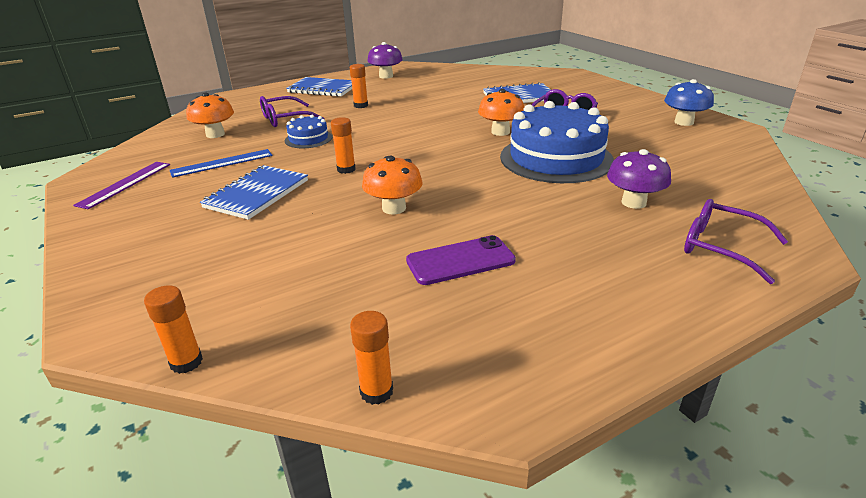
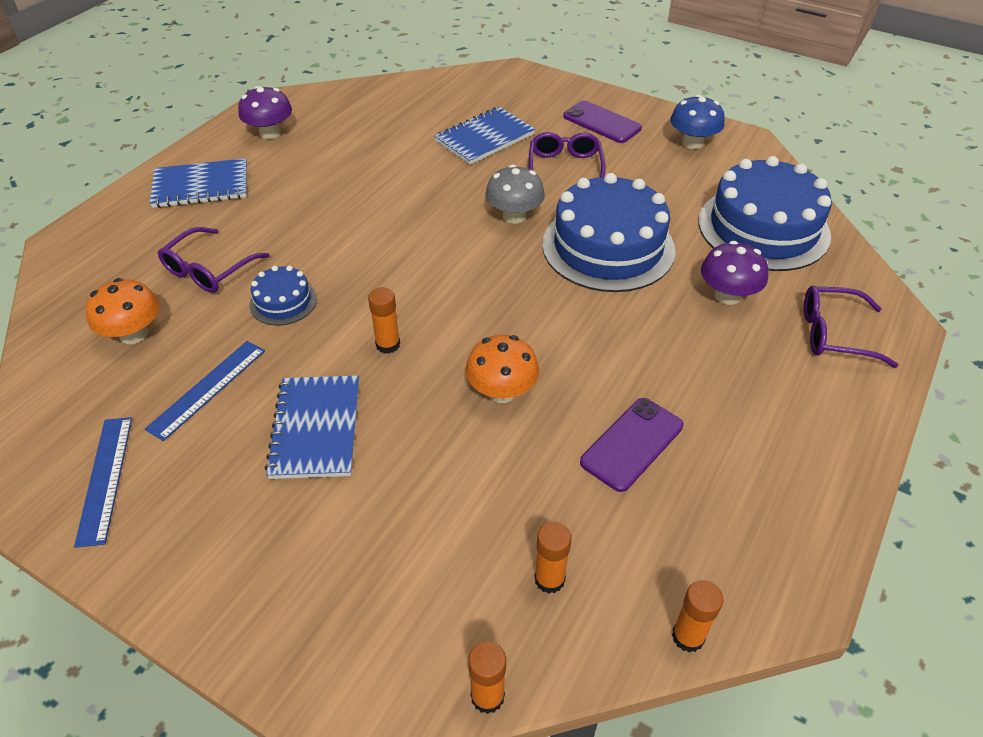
camera: 30 degrees left, 15 degrees up
(125, 184) = (105, 478): purple ruler -> blue ruler
(361, 105) = (292, 210): orange glue stick -> orange glue stick (549, 579)
(500, 132) = (514, 216): orange mushroom -> grey mushroom
(616, 102) = (601, 122): none -> purple phone
(706, 174) = (763, 228): none -> blue cake

